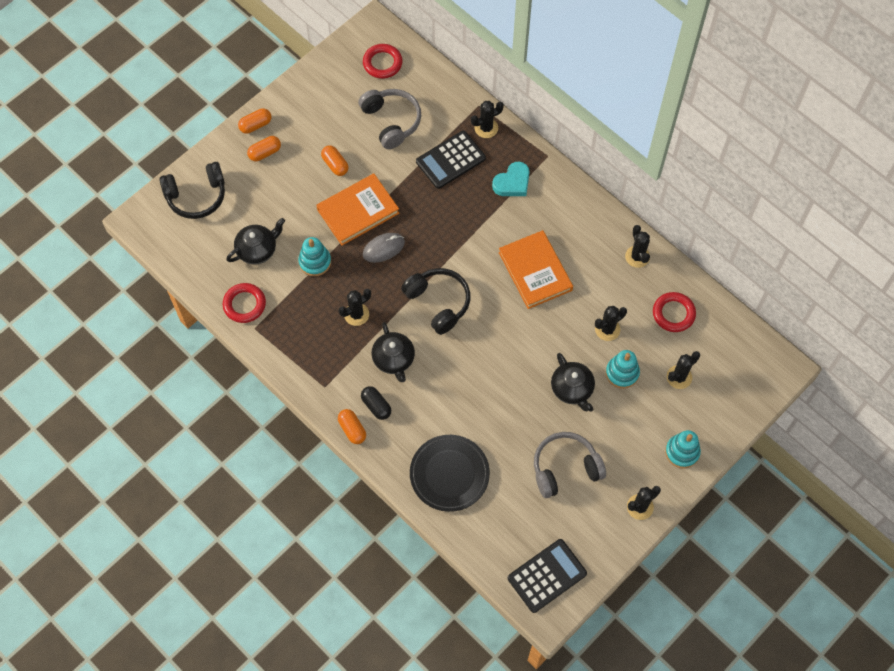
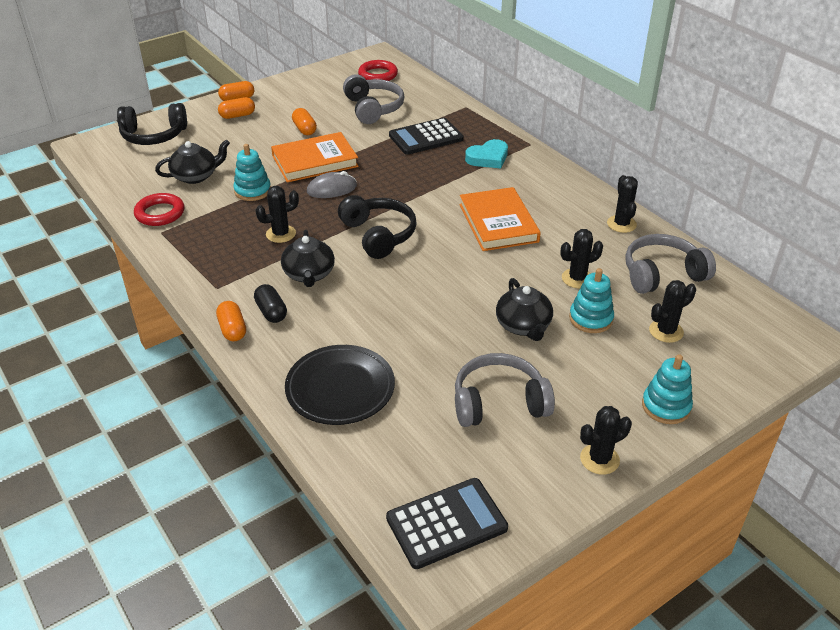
camera: 10 degrees right, 25 degrees down
(486, 128) = (469, 121): black cactus -> none
(673, 313) = (662, 274): red ring -> grey headphones

